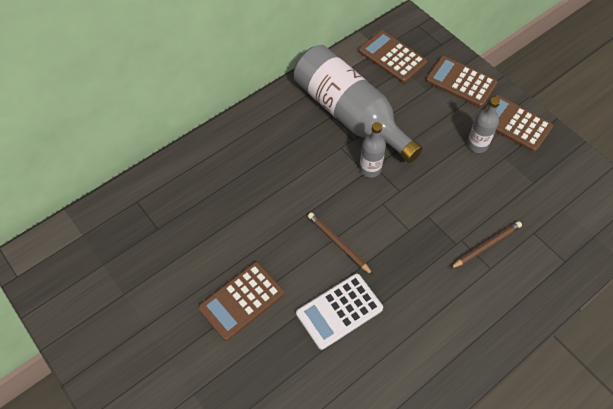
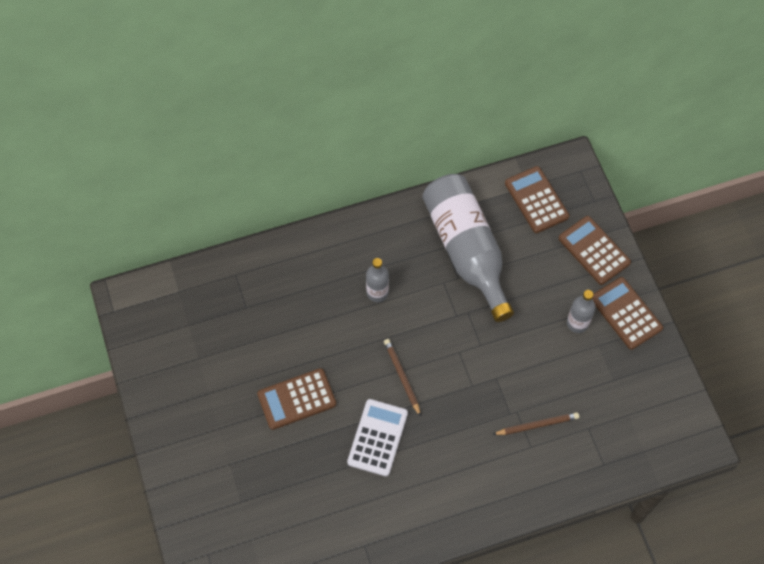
camera: 20 degrees right, 5 degrees up
(339, 311) = (377, 437): white calculator -> white calculator turned 120 degrees clockwise
(370, 169) = (462, 314): grey bottle -> grey bottle (377, 292)

